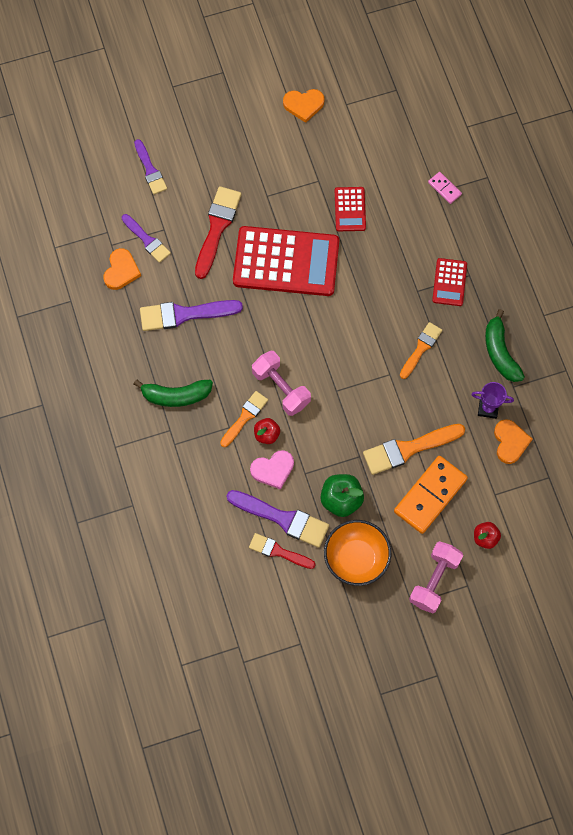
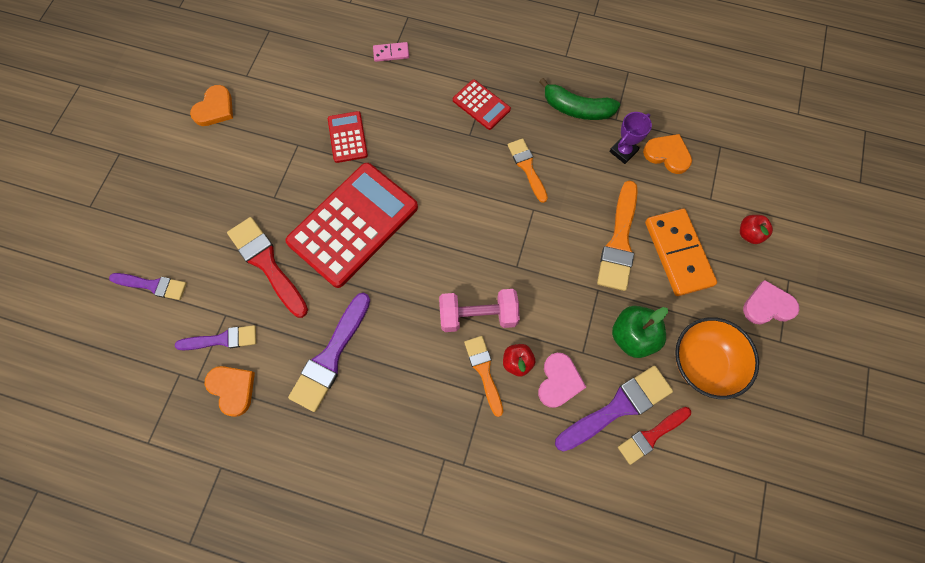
camera: 55 degrees left, 0 degrees up
(176, 396) = (411, 426): green banana -> none
(350, 209) = (347, 137): red calculator -> red calculator turned 135 degrees counterclockwise
(434, 580) = (768, 305): pink dumbbell -> pink heart

